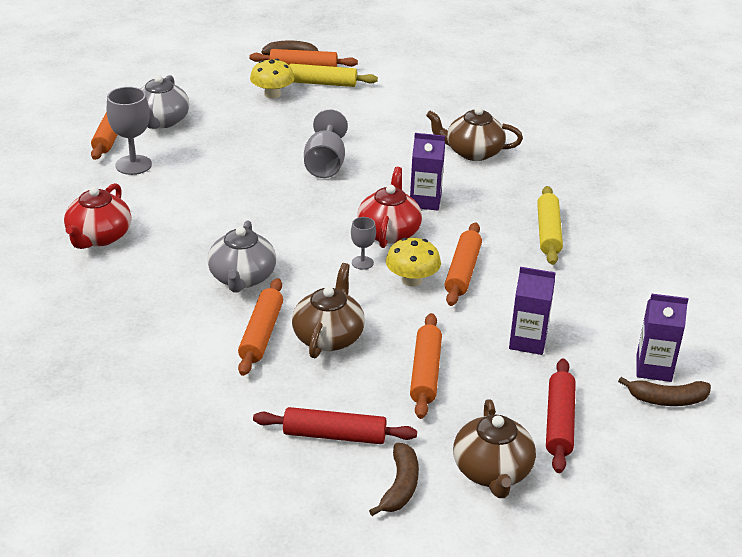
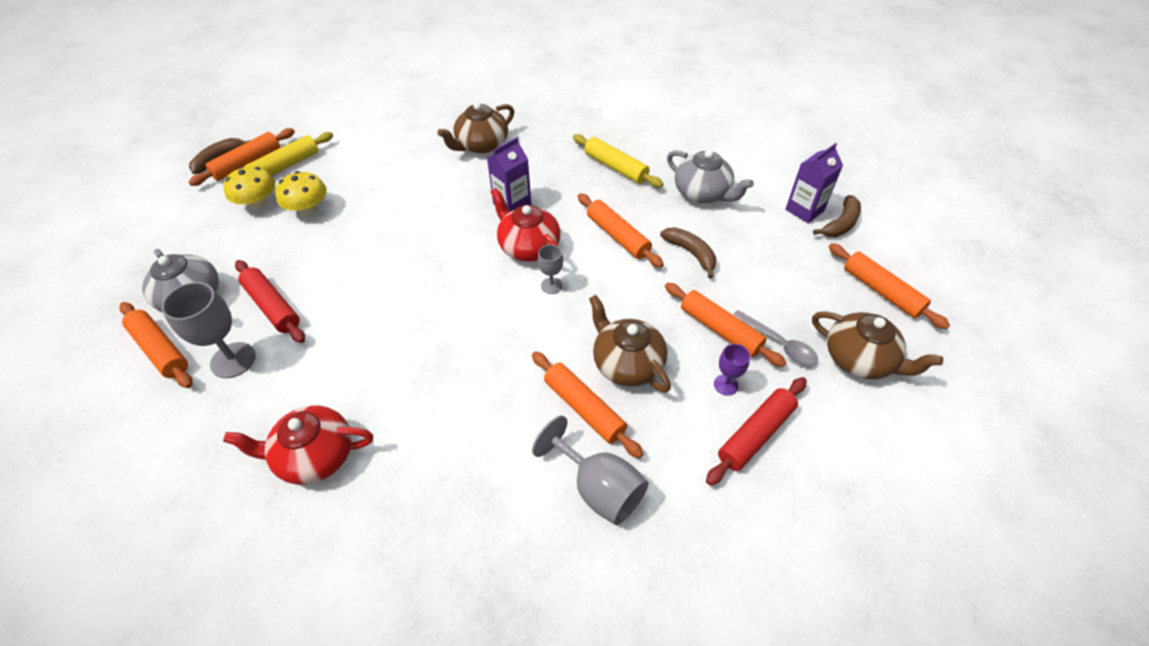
camera: 50 degrees left, 15 degrees up
(99, 237) = (314, 456): red teapot -> red teapot turned 120 degrees clockwise
(242, 278) = (494, 376): grey teapot -> grey teapot (702, 193)
(325, 164) = (398, 230): grey goblet -> grey goblet (599, 488)
(368, 399) = (726, 385): none -> purple goblet
(400, 486) = (845, 427): brown banana -> brown banana (691, 253)
(412, 280) = (601, 270): yellow mushroom -> yellow mushroom (308, 209)
(450, 414) = (779, 344): none -> grey spoon
(528, 341) = (728, 252): purple carton -> none
(559, 422) = (829, 290): red rolling pin -> red rolling pin (273, 306)
(603, 459) = (881, 291): none -> orange rolling pin

